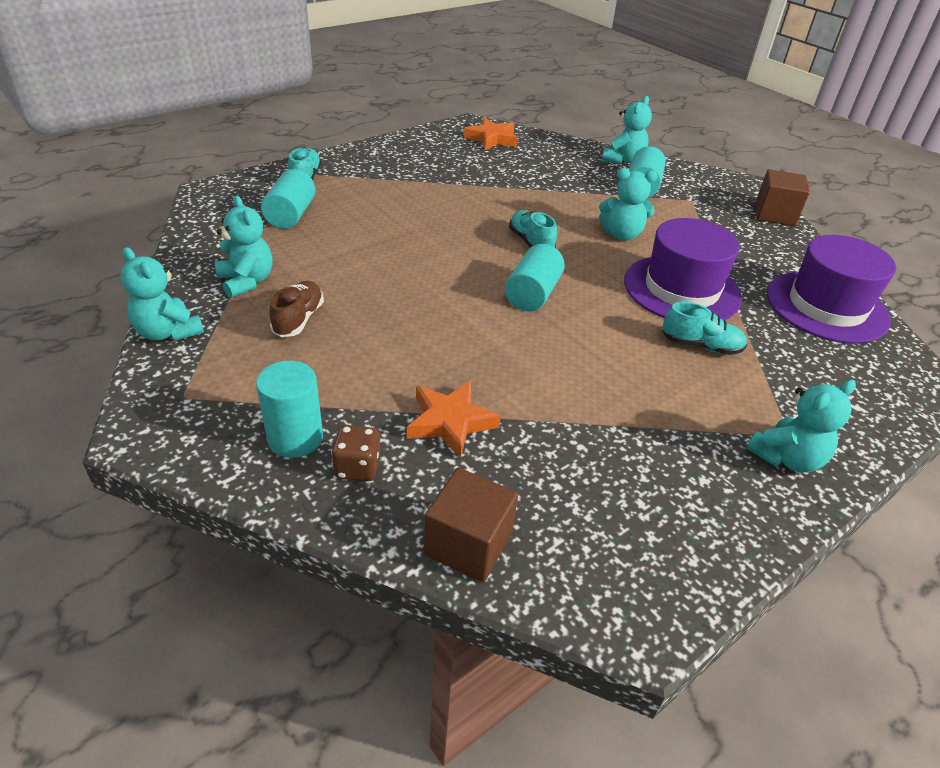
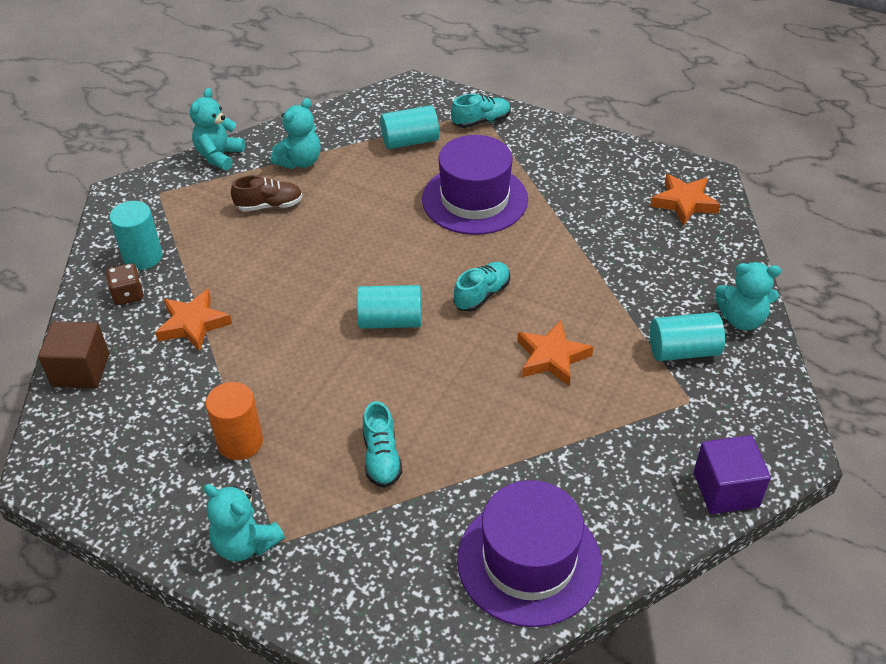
camera: 70 degrees right, 5 degrees up
(622, 235) = (552, 357): turquoise teddy bear -> orange star
(650, 429) = (240, 442): none -> orange cylinder
(681, 289) = (475, 426): purple hat -> purple hat (474, 199)
(774, 214) = (726, 489): brown cube -> purple cube

